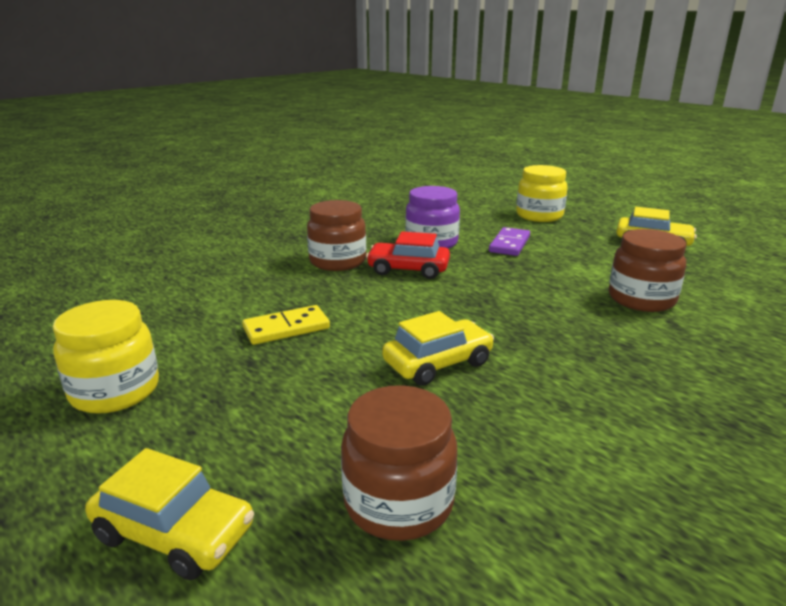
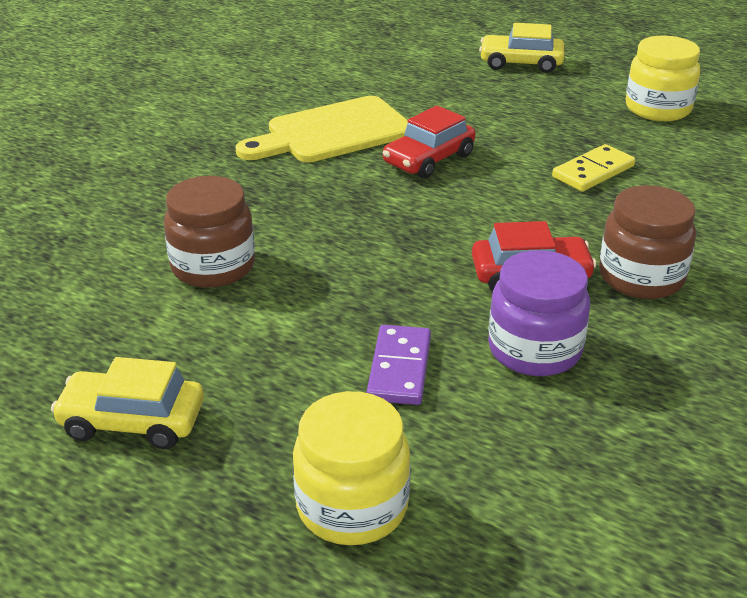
camera: 165 degrees right, 10 degrees up
(398, 502) = (415, 85): brown jar -> none
(438, 363) = (429, 159): yellow car -> red car
(546, 418) = (332, 133): none -> yellow cutting board

